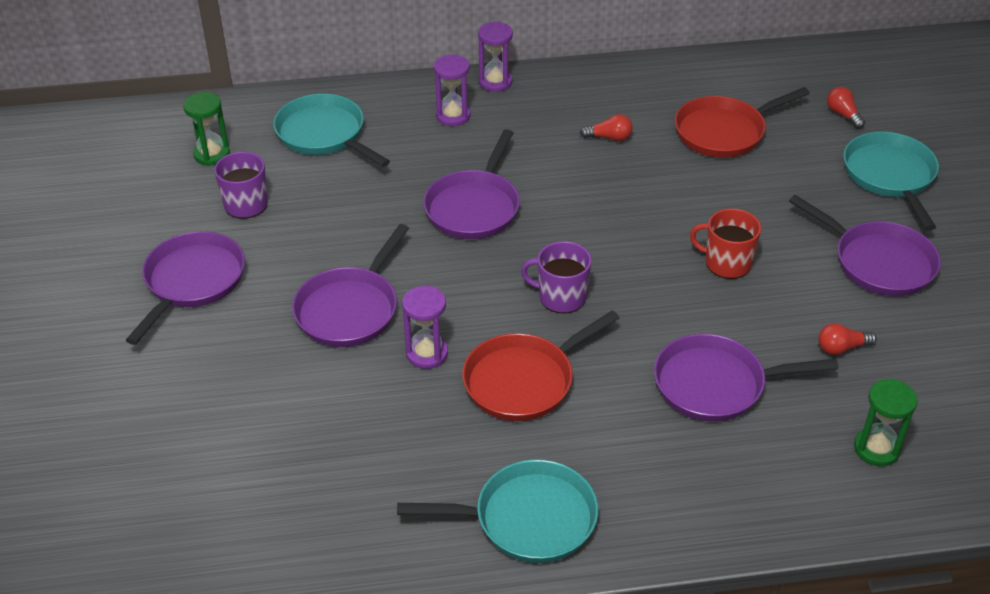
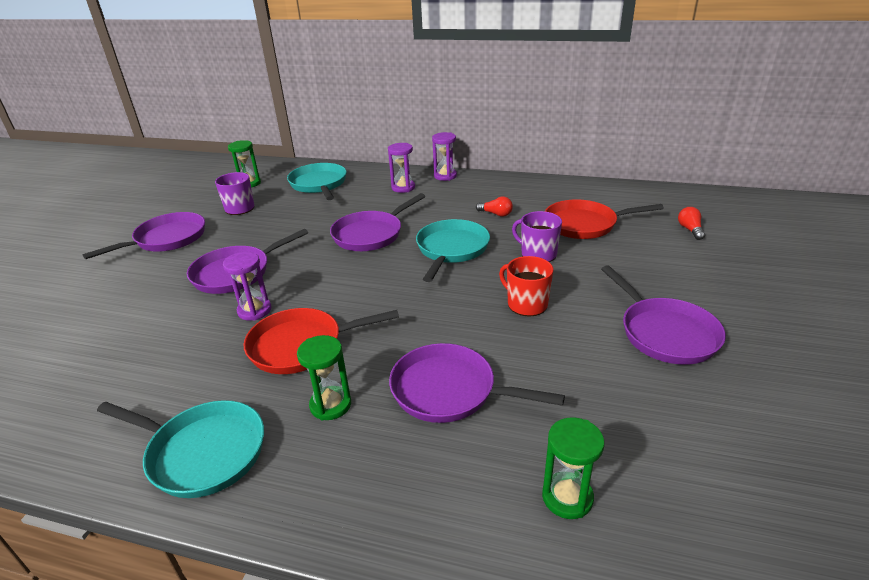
camera: 25 degrees right, 10 degrees down
(561, 297) = (380, 297): purple mug -> purple mug (537, 254)
(612, 434) = (330, 405): none -> green hourglass
(841, 348) = (587, 392): red light bulb -> none
(890, 176) = (710, 275): turquoise pan -> turquoise pan (451, 249)

